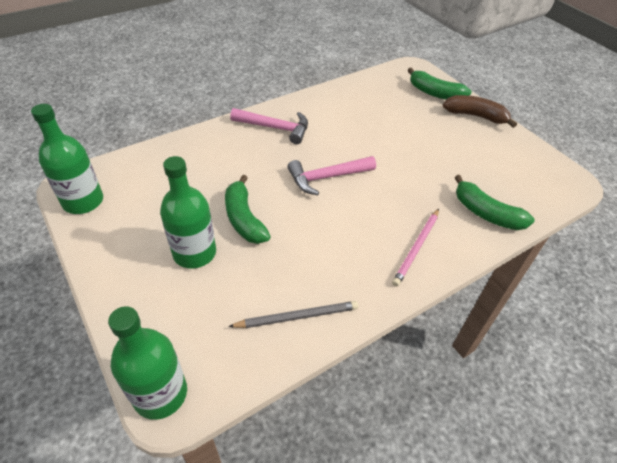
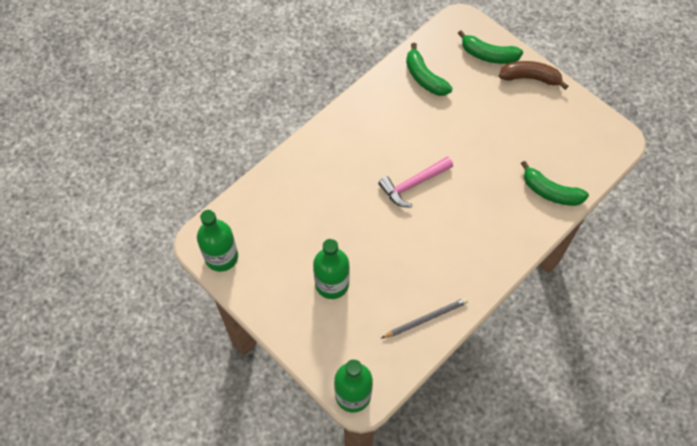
camera: 10 degrees left, 15 degrees up
(244, 218) = (358, 243): green banana -> green banana (424, 77)
(275, 128) = (351, 137): pink hammer -> none
(416, 248) = (500, 239): pink pencil -> none

